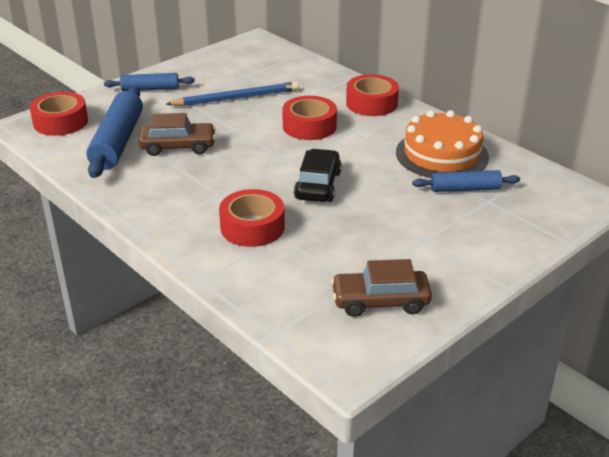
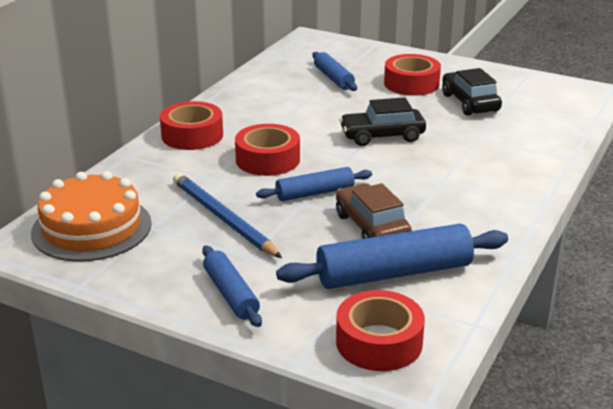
camera: 110 degrees left, 5 degrees down
(243, 135) = (315, 193): none -> blue rolling pin
(252, 227) = (477, 152): red tape -> red tape (411, 84)
(363, 257) = (470, 103): none -> black car
(380, 301) = (514, 90): brown car -> none
(442, 154) = (281, 92): orange cake -> orange cake (91, 228)

